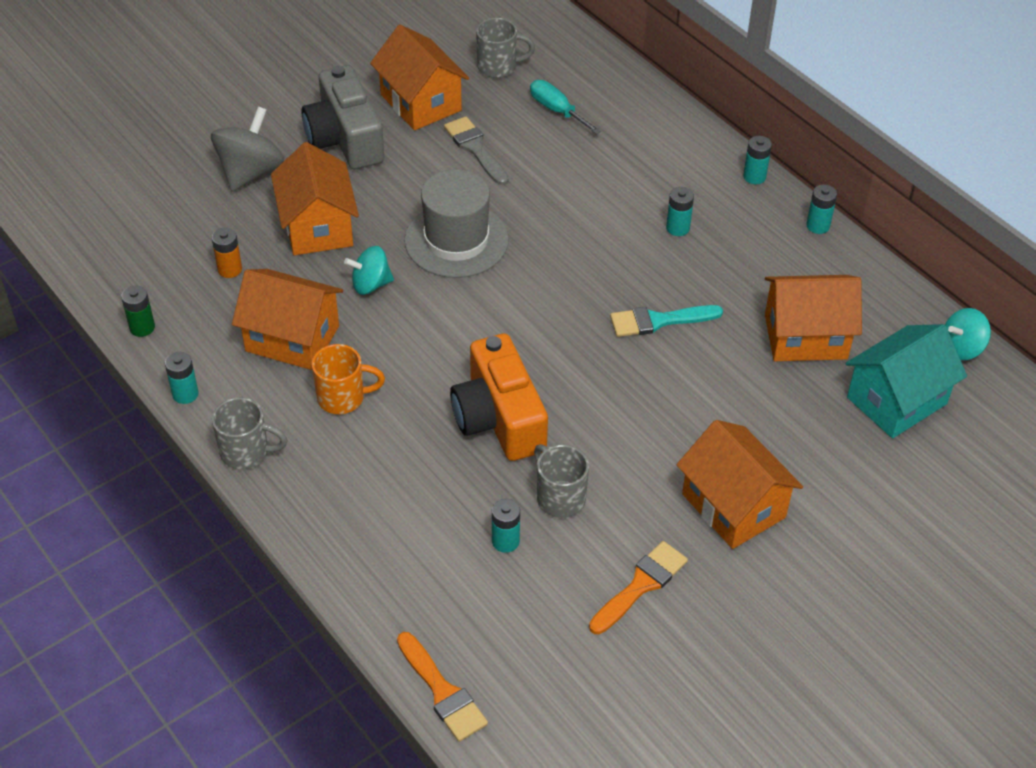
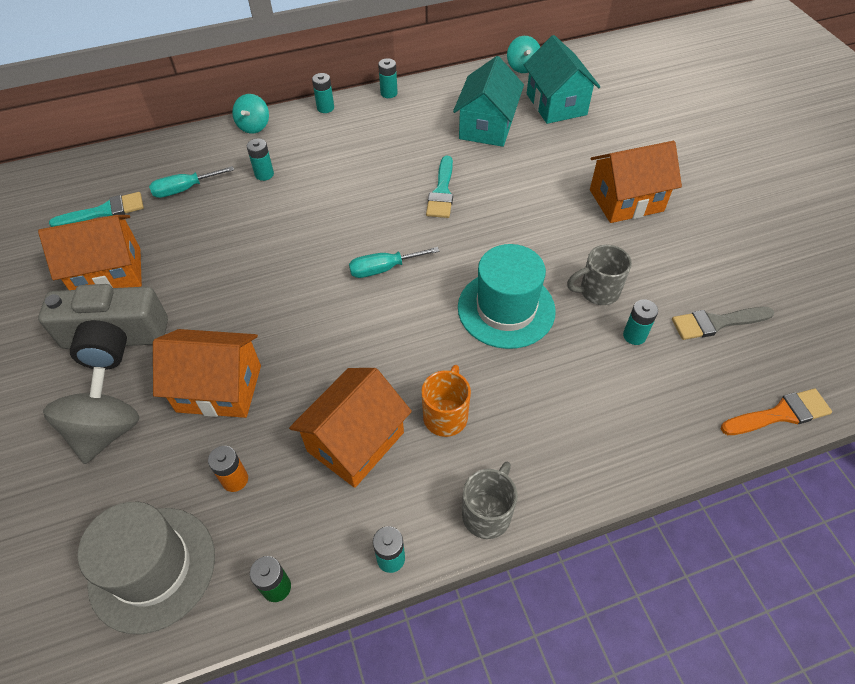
camera: 70 degrees left, 5 degrees up
(250, 172) = (106, 431): grey spinning top -> grey spinning top turned 60 degrees clockwise
(370, 284) = (316, 363): turquoise spinning top -> turquoise spinning top (254, 126)
(456, 240) = (295, 289): grey hat -> grey hat (152, 568)
(475, 148) = (193, 250): grey brush -> grey brush (716, 323)
(498, 67) = (105, 211): grey mug -> turquoise brush
(499, 418) = (506, 309): orange camera -> turquoise hat
(513, 301) = (383, 269): none -> turquoise screwdriver
(641, 585) = (688, 266): orange brush -> none
(678, 228) = (354, 158): turquoise battery -> turquoise battery (264, 174)
(805, 336) = (486, 126): orange house -> turquoise house

